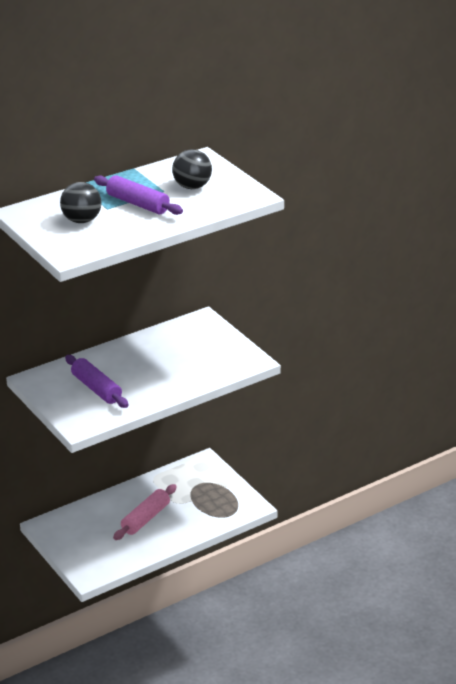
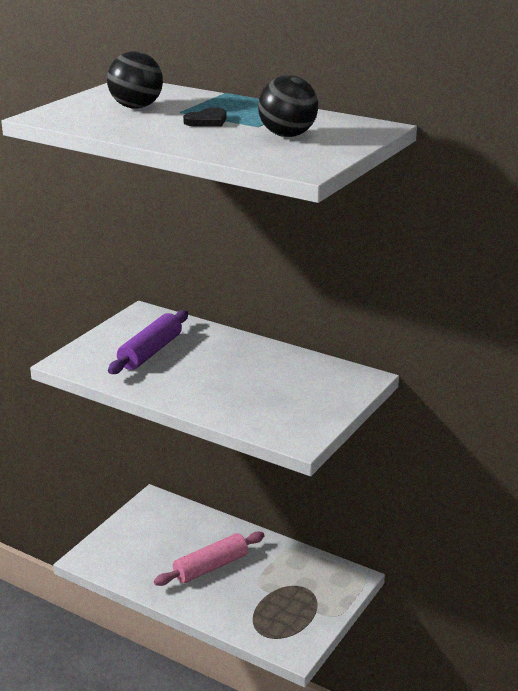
camera: 65 degrees right, 5 degrees down
(138, 204) = (207, 121): purple rolling pin -> black heart
(145, 518) = (210, 567): pink rolling pin -> pink rolling pin turned 45 degrees counterclockwise

